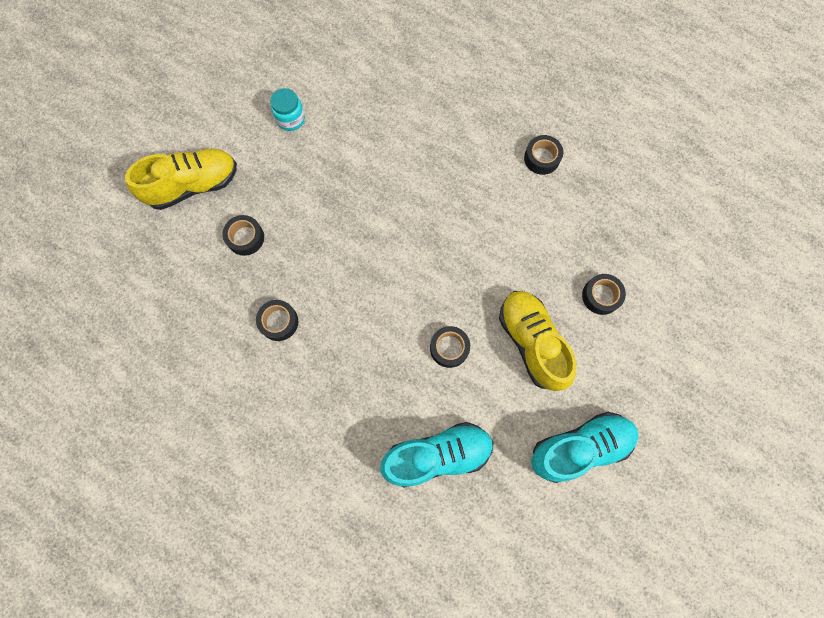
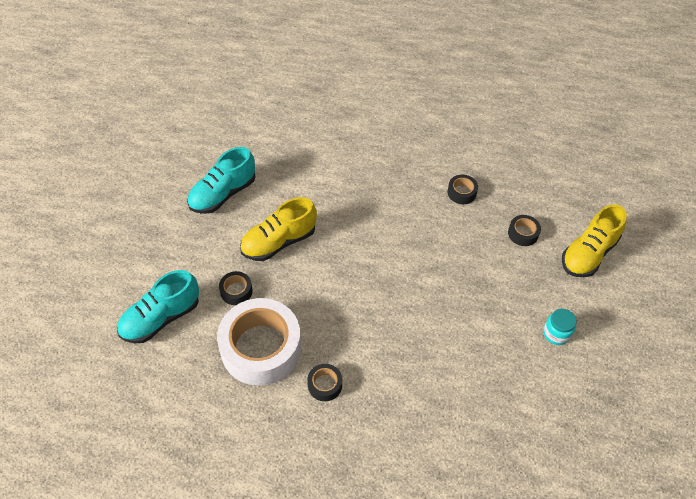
camera: 155 degrees right, 20 degrees down
(438, 455) = (315, 160): turquoise shoe -> turquoise shoe (161, 318)
(449, 348) = (336, 218): black tape -> none
(531, 342) = (279, 242): yellow shoe -> yellow shoe turned 105 degrees clockwise
(593, 219) = (261, 348): none -> white tape

